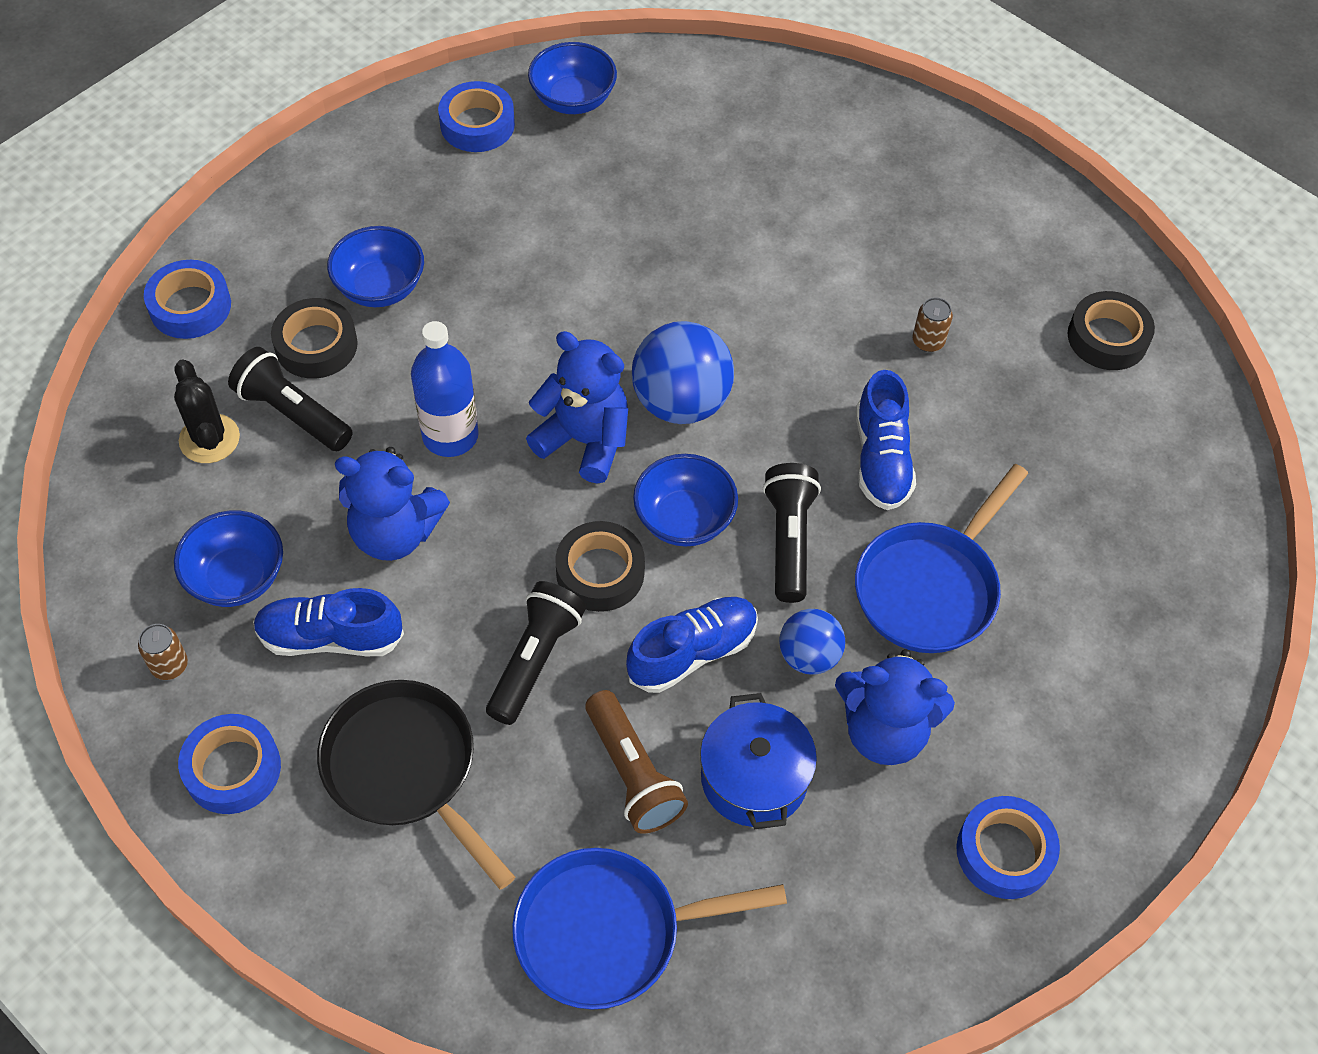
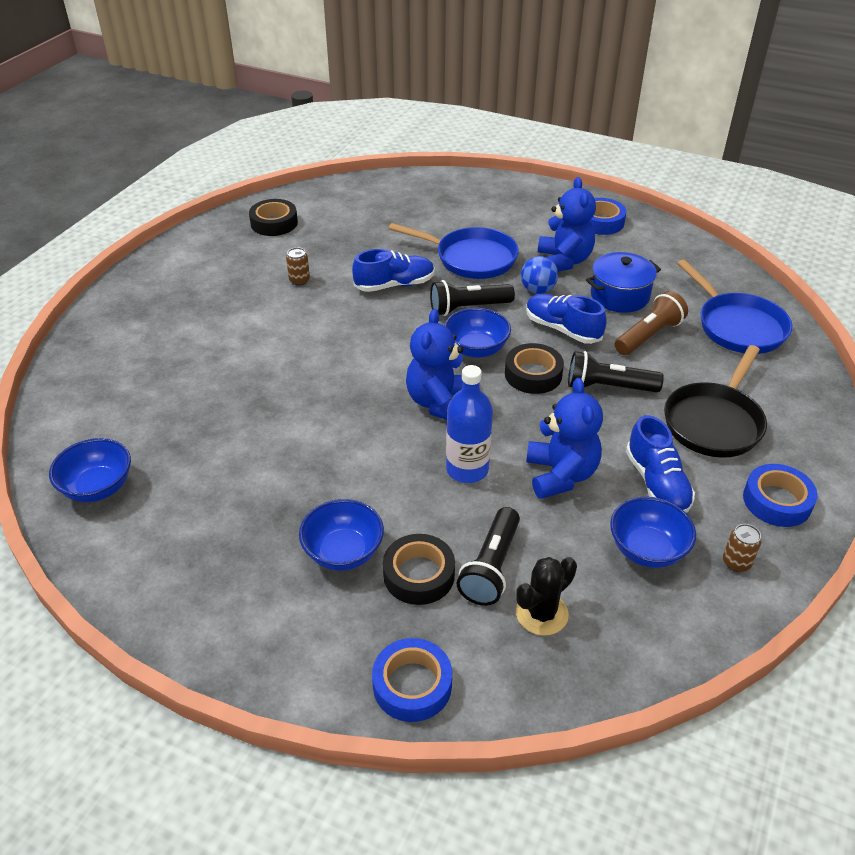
camera: 105 degrees left, 15 degrees down
(477, 124) = (136, 542): blue tape -> none
(681, 402) = (388, 367): blue ball -> none

